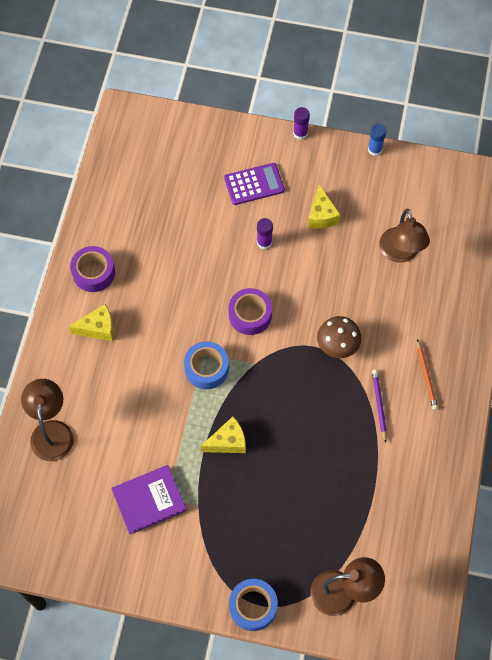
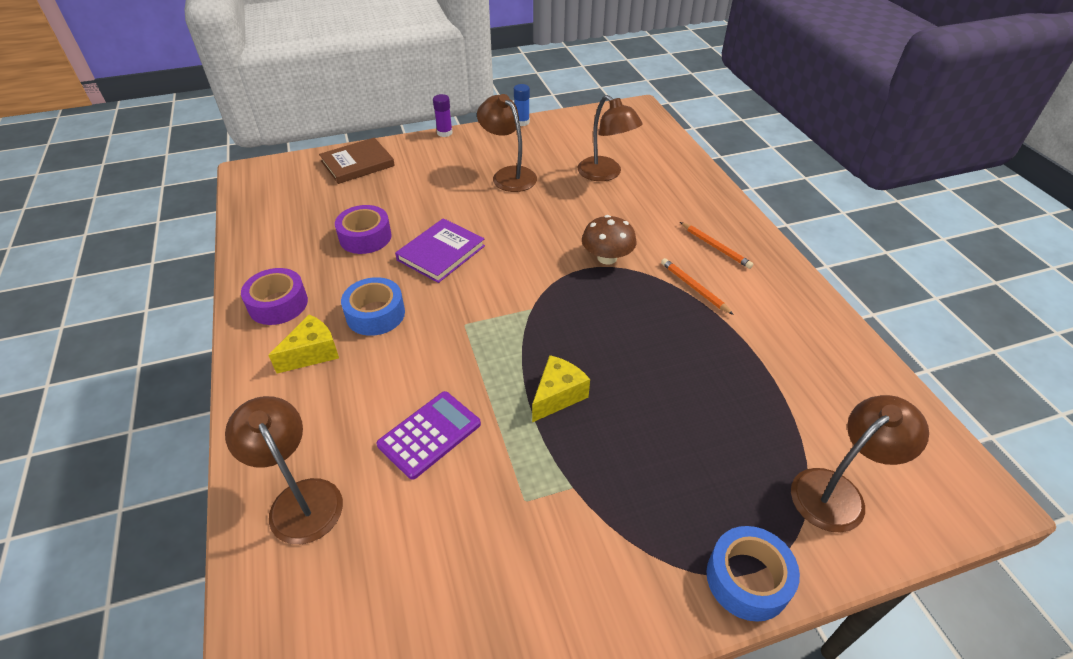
camera: 30 degrees left, 20 degrees down
(149, 500) = (500, 516): purple book -> purple book (441, 253)
(206, 368) = (478, 335): blue tape -> blue tape (375, 314)
(210, 142) = (357, 163): none -> brown book
(250, 315) = (494, 270): purple tape -> purple tape (365, 237)
(254, 184) = (424, 176): purple calculator -> purple calculator (429, 434)
(264, 242) = (466, 211): purple glue stick -> none
(321, 215) = (508, 175): yellow cheese -> brown lamp
(379, 405) = (694, 287): purple pencil -> orange pencil

